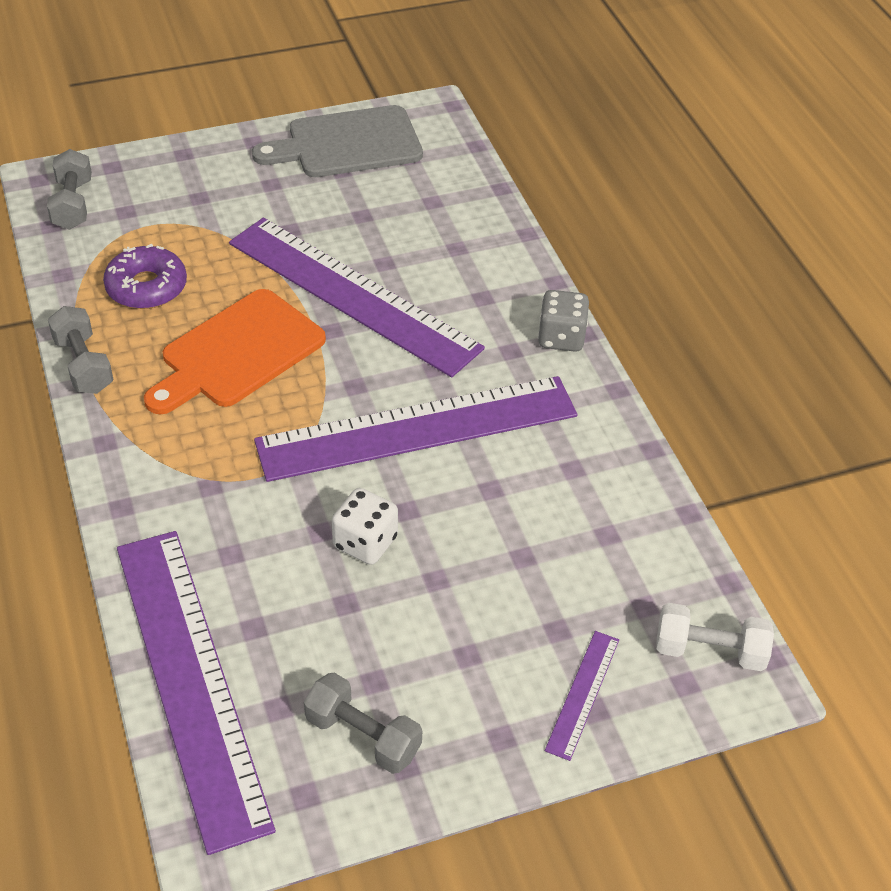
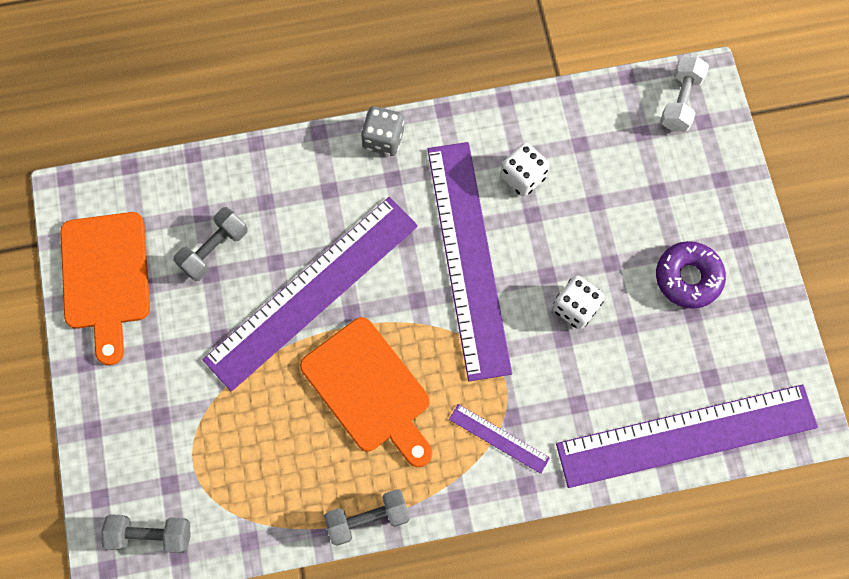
camera: 80 degrees left, 25 degrees up
(146, 287) = (277, 465): purple donut -> purple donut (688, 277)
(347, 144) = (106, 277): grey cutting board -> orange cutting board
(363, 736) = (734, 324): grey dumbbell -> grey dumbbell (214, 249)
(542, 475) = (522, 177): none -> white dice
(583, 694) = (709, 184): purple ruler -> purple ruler (499, 438)

